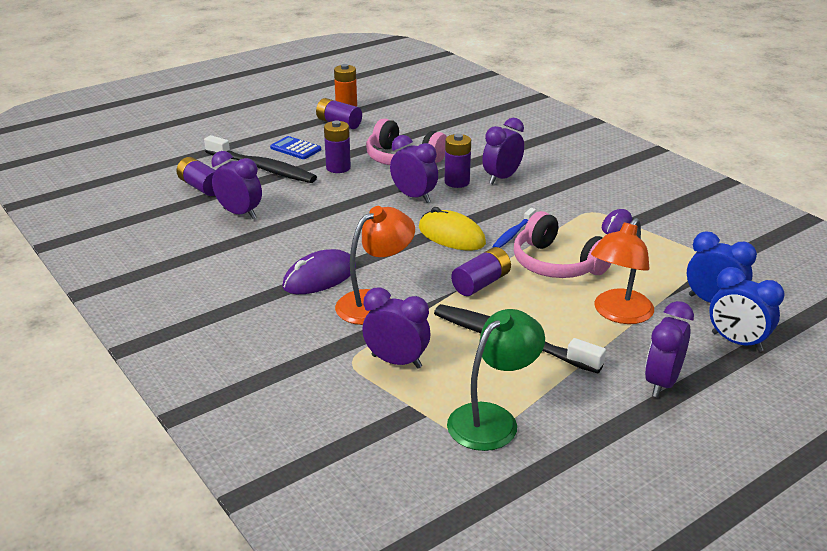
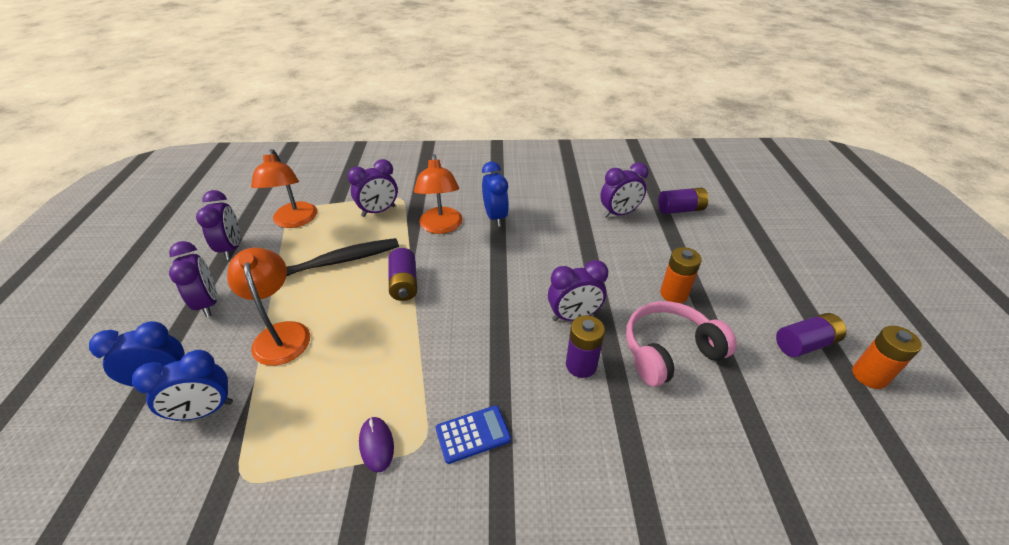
camera: 125 degrees right, 10 degrees up
(262, 168) = (701, 249): black toothbrush -> none
(295, 149) = (739, 284): blue calculator -> blue calculator (473, 434)
(320, 277) = (495, 217): purple mouse -> blue clock
(338, 168) = (673, 294): purple battery -> orange battery
(451, 236) = (484, 304): yellow mouse -> none
(492, 419) = (294, 221): green lamp -> orange lamp
(502, 178) = (562, 412): purple clock -> purple clock (231, 248)
(513, 233) = (447, 346): blue toothbrush -> none
(557, 264) = (375, 343): pink headphones -> none

